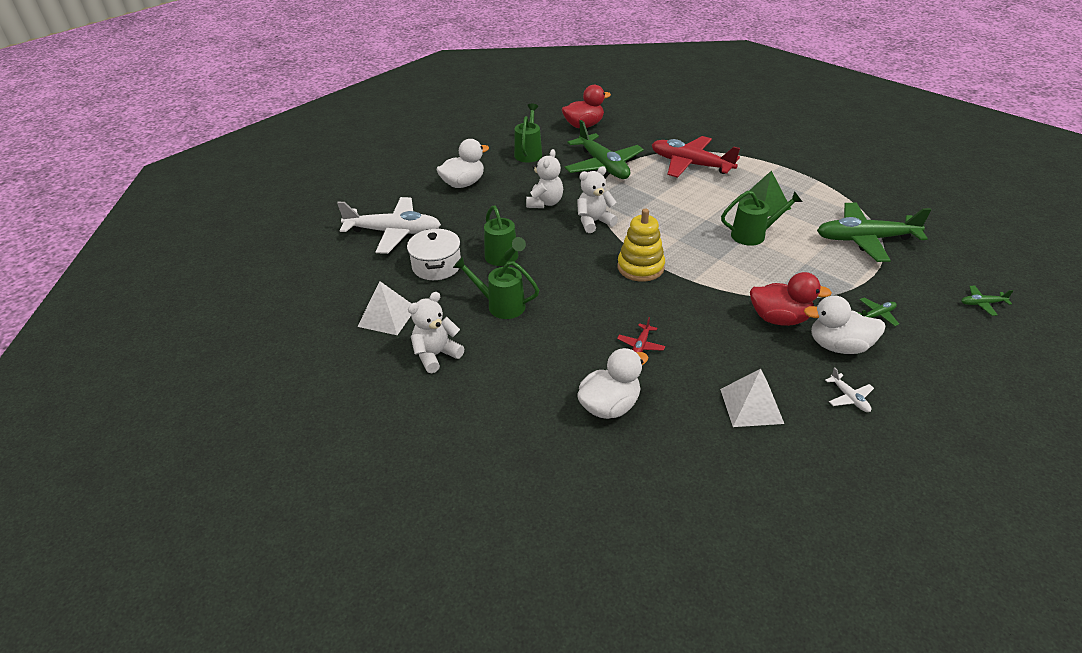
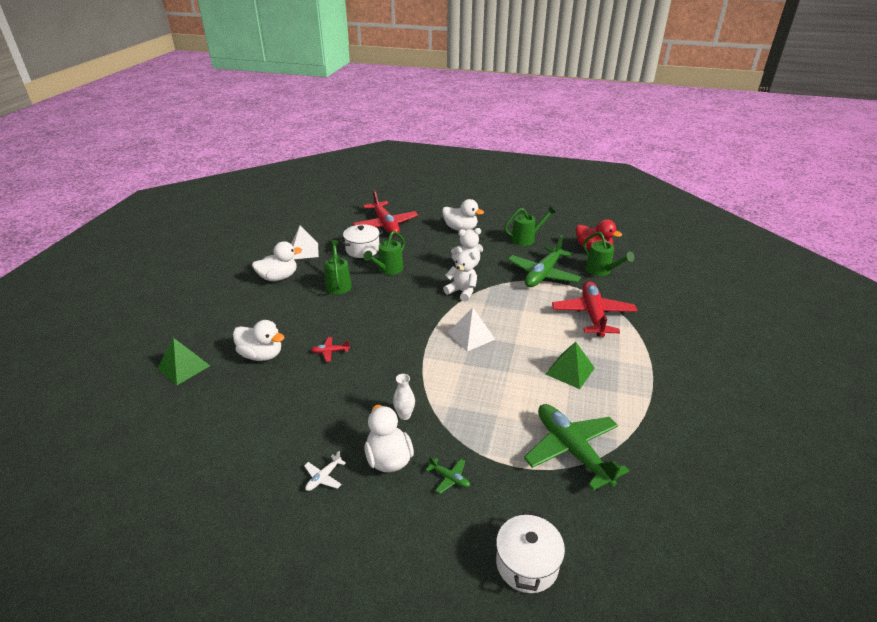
camera: 60 degrees right, 5 degrees down
(394, 232) = (385, 225): white plane -> red plane
(436, 355) = (278, 277): white teddy bear -> white duck
(587, 490) = (184, 367): none -> green pyramid
(640, 267) = (421, 328): yellow stacking toy -> none
(751, 406) = (289, 421): white pyramid -> white pyramid (471, 336)
(753, 235) = (515, 375): green watering can -> green watering can (601, 271)
(779, 318) = (404, 415): red duck -> white vase
(982, 304) = (527, 564): green plane -> white pot

